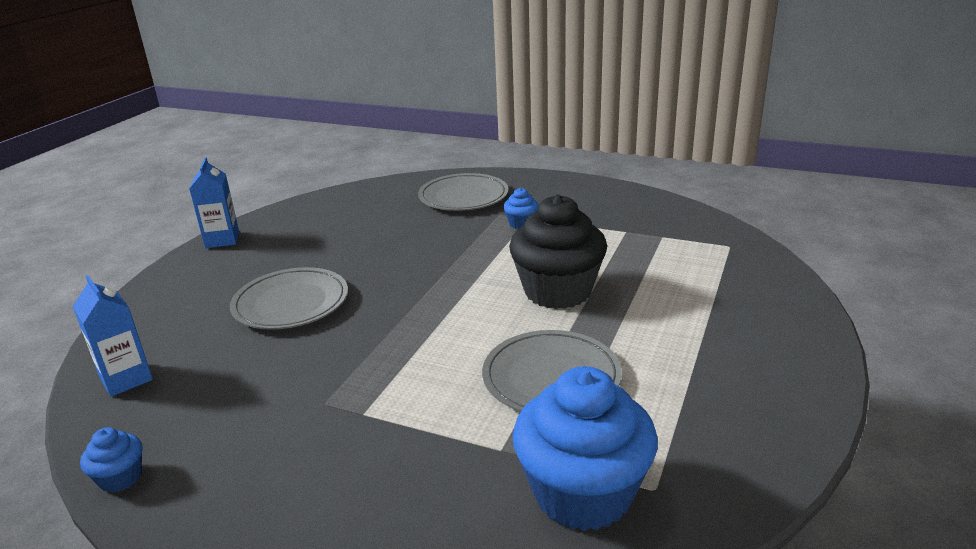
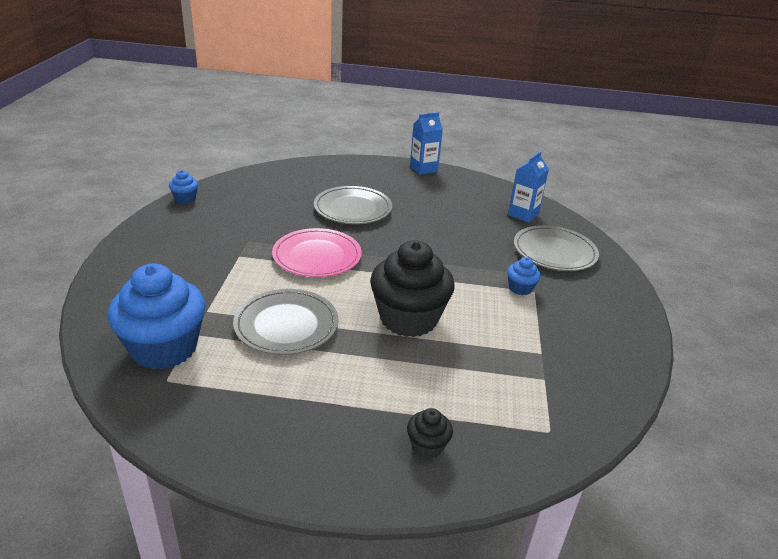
camera: 70 degrees right, 5 degrees up
(126, 379) = (263, 179): blue carton -> blue carton (523, 214)
(400, 342) = (317, 256): none -> pink plate
(755, 305) = (427, 446): none -> black cupcake

